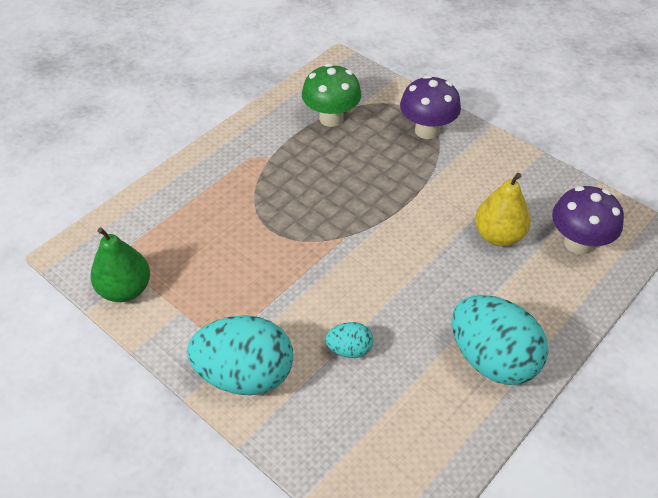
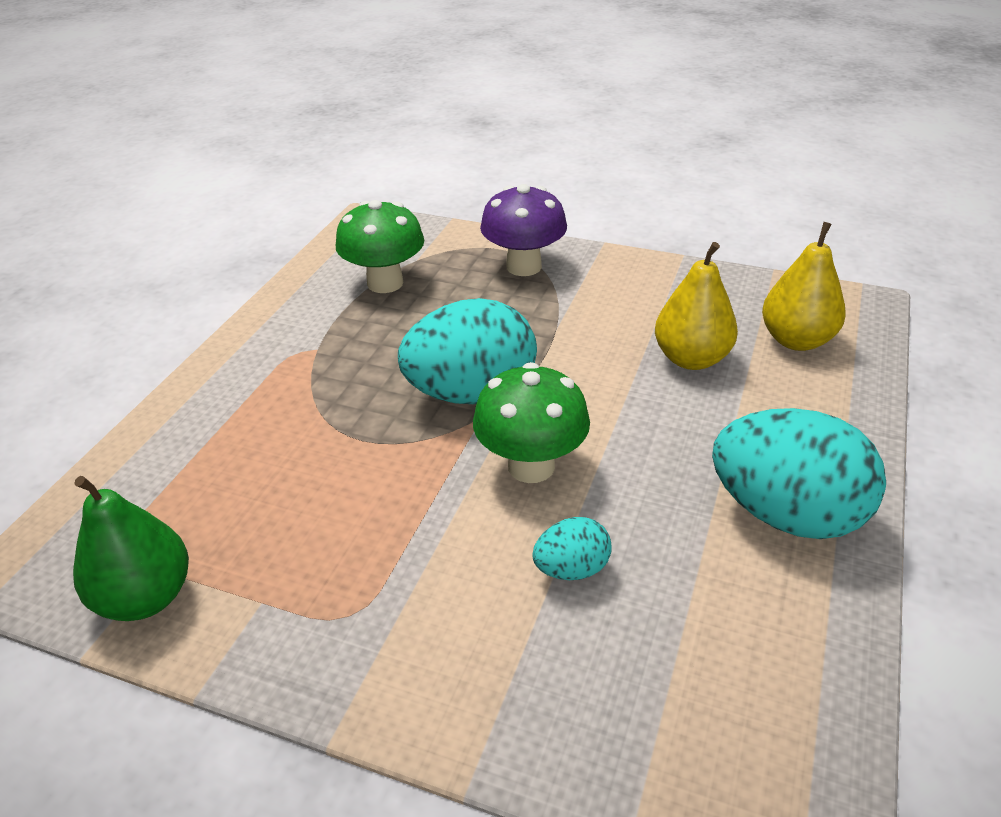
camera: 20 degrees left, 10 degrees down
(245, 375) = (419, 666): turquoise egg -> turquoise egg (471, 393)
(359, 279) = (531, 466): none -> green mushroom
(578, 243) = (796, 340): purple mushroom -> yellow pear

